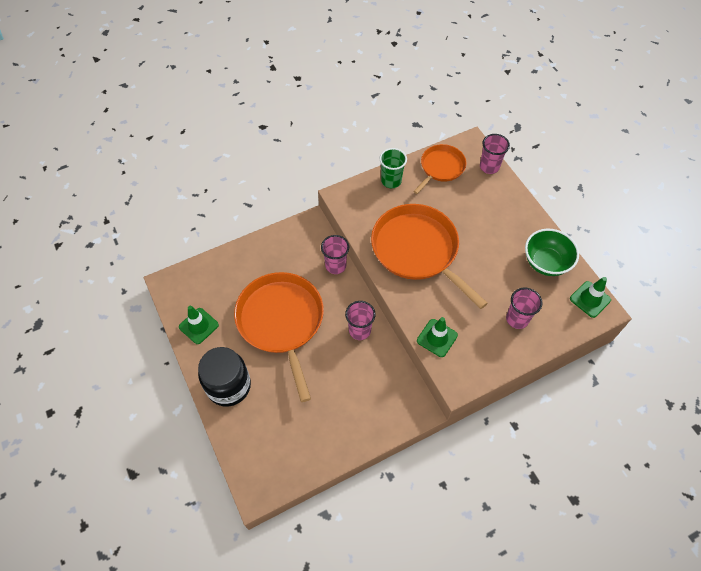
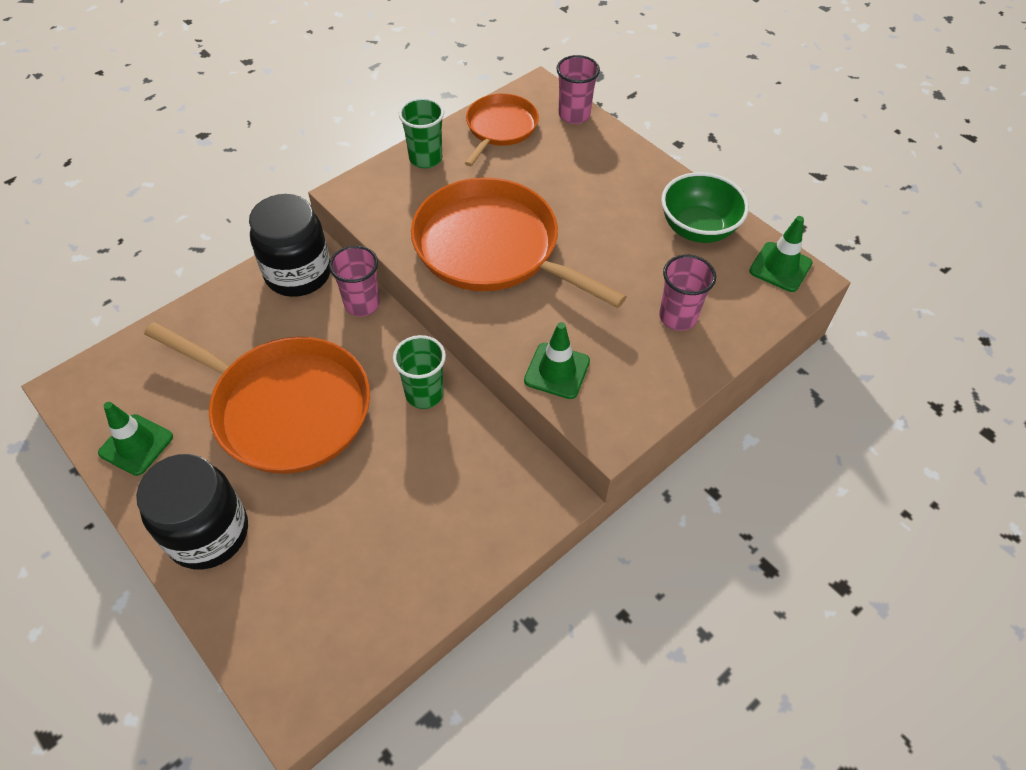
camera: 15 degrees left, 5 degrees down
(281, 322) = (286, 408): orange pan -> orange pan turned 150 degrees clockwise
(303, 238) = (298, 274): none -> black jar
(359, 330) = (424, 394): pink cup -> green cup

